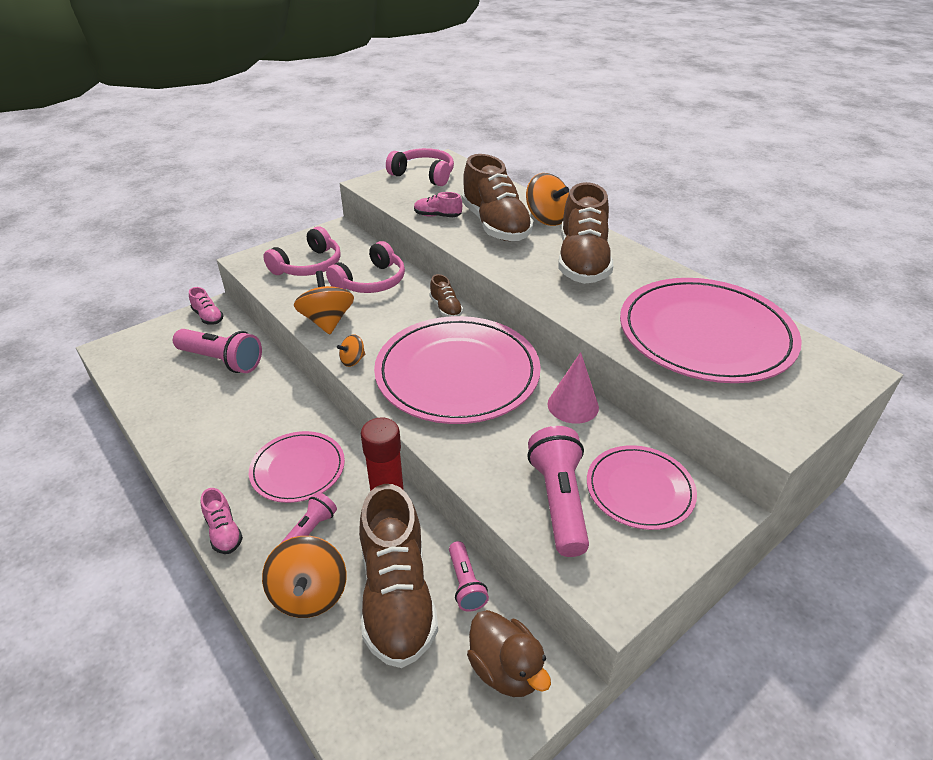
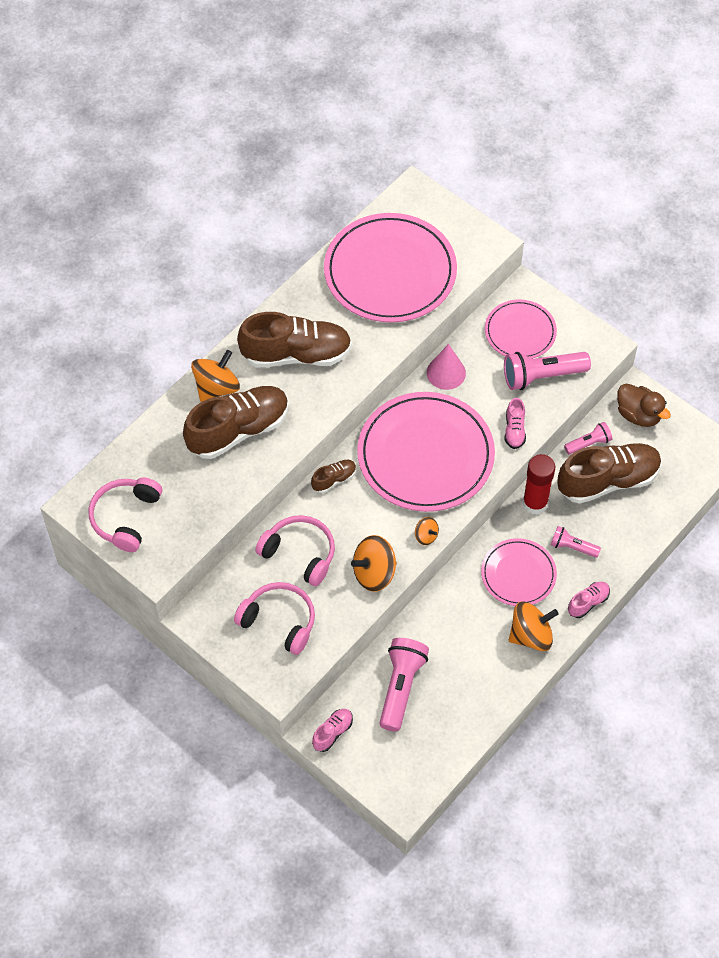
camera: 100 degrees left, 20 degrees up
(309, 594) = (620, 531): orange spinning top -> orange spinning top (531, 635)
(437, 216) = (226, 485): pink shoe -> pink shoe (514, 430)
(505, 669) = (638, 415): brown duck -> brown duck turned 90 degrees clockwise

